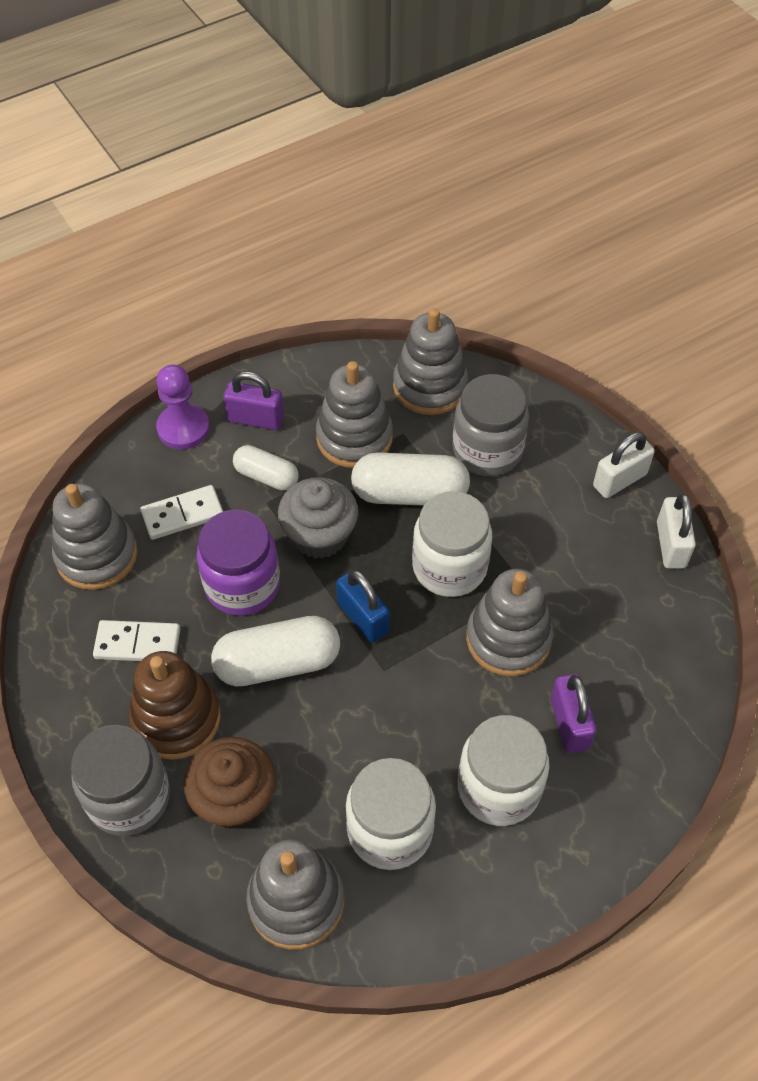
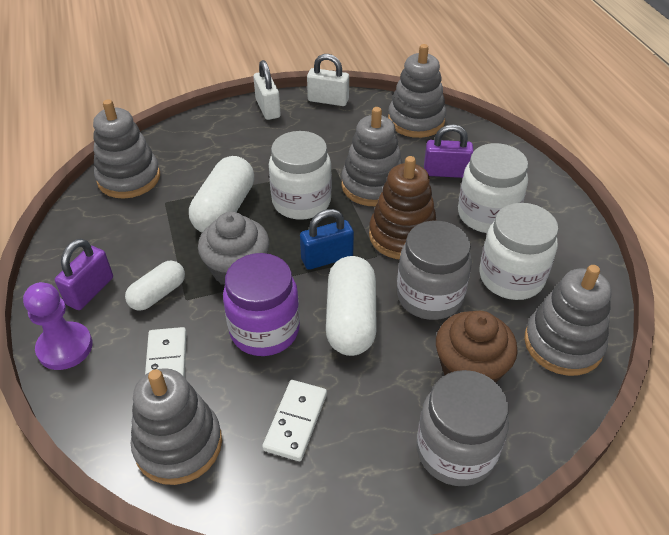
camera: 75 degrees left, 10 degrees down
(176, 719) = (384, 401): brown stacking toy -> brown stacking toy (402, 236)
(354, 438) = (151, 230): grey stacking toy -> grey stacking toy (416, 121)
(487, 450) = (208, 161): grey jar -> grey jar (429, 296)

